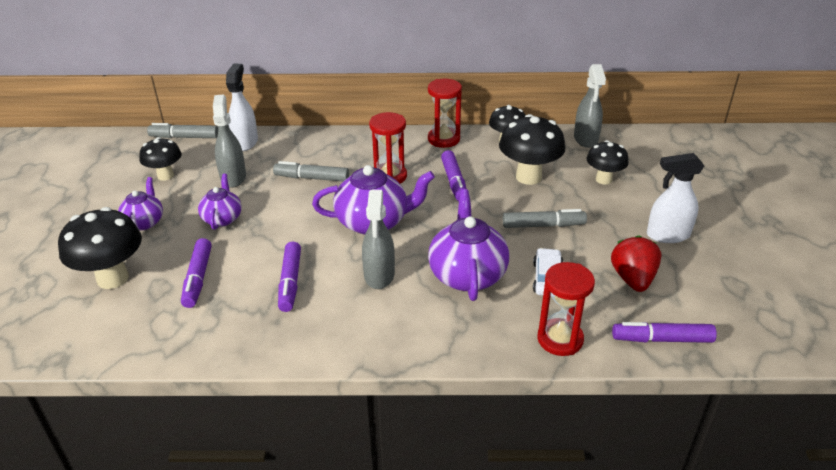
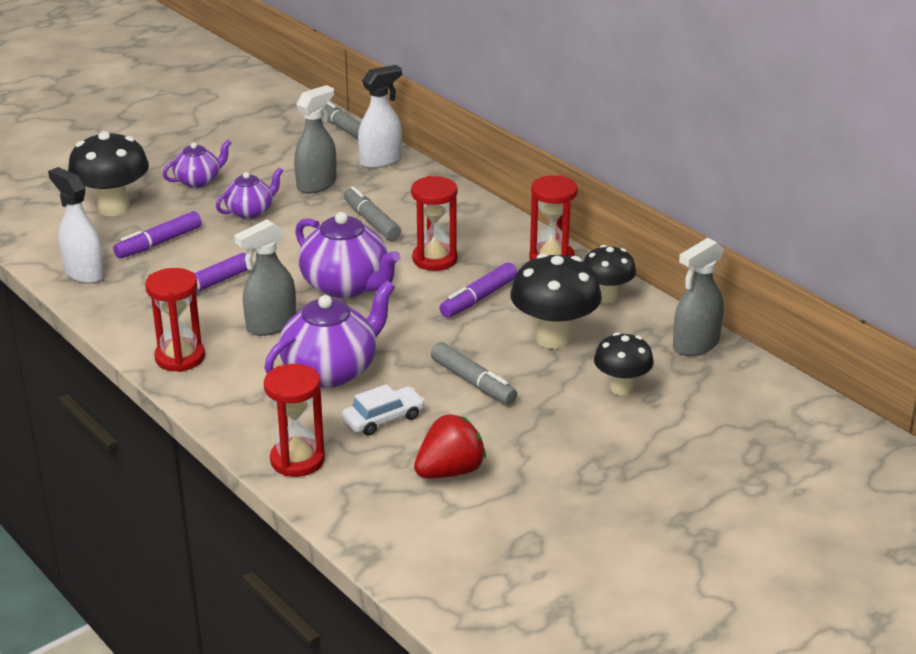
camera: 50 degrees right, 5 degrees down
(165, 176) = (274, 153): black mushroom -> none
(367, 338) = (180, 357): none -> red hourglass
(662, 339) = (370, 522): purple marker -> none
(667, 235) = (565, 468): white spray bottle -> white spray bottle (84, 273)

